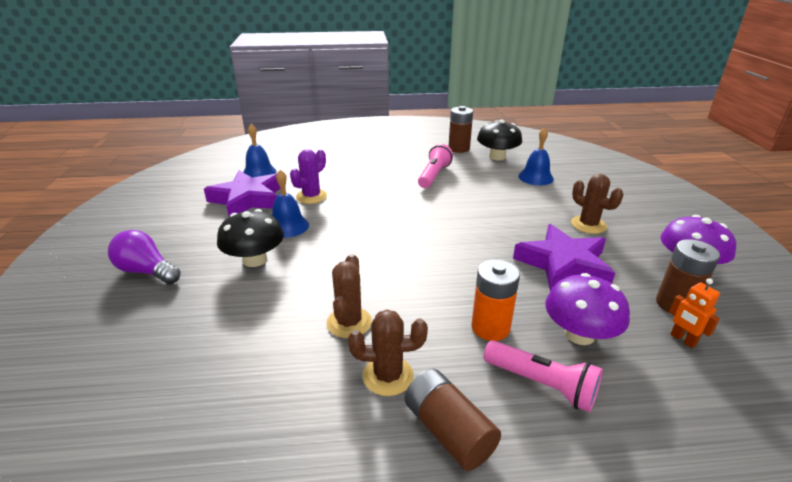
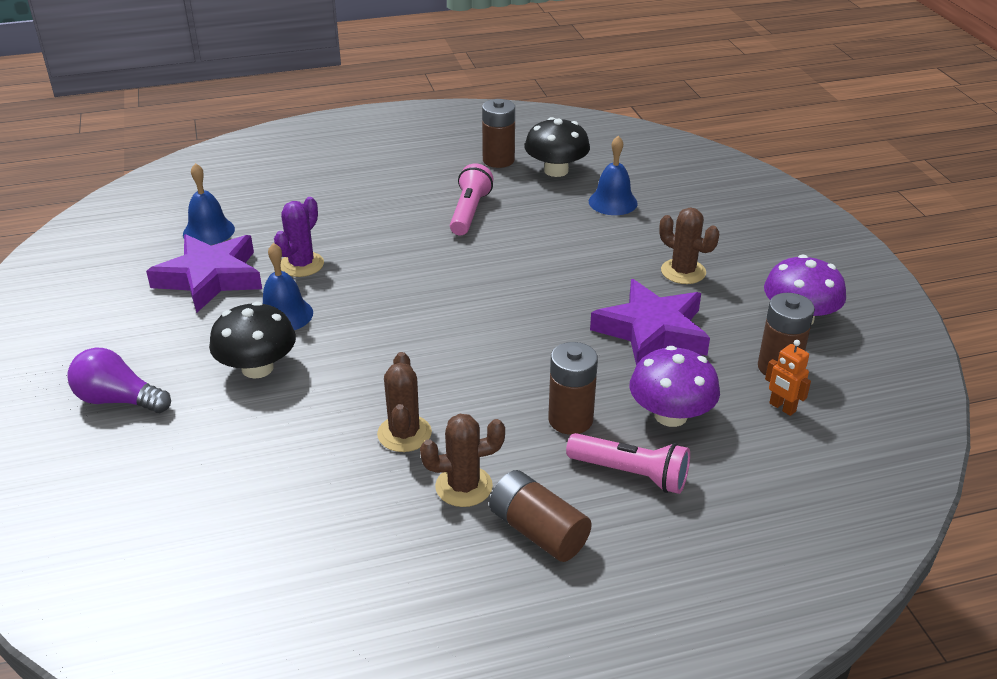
camera: 10 degrees left, 5 degrees up
(490, 327) = (570, 420): orange battery -> brown battery

